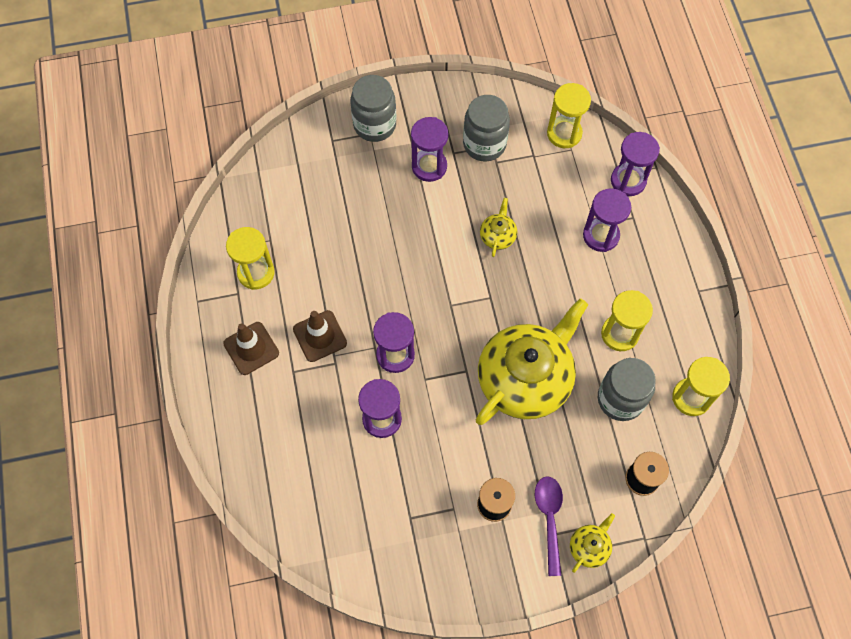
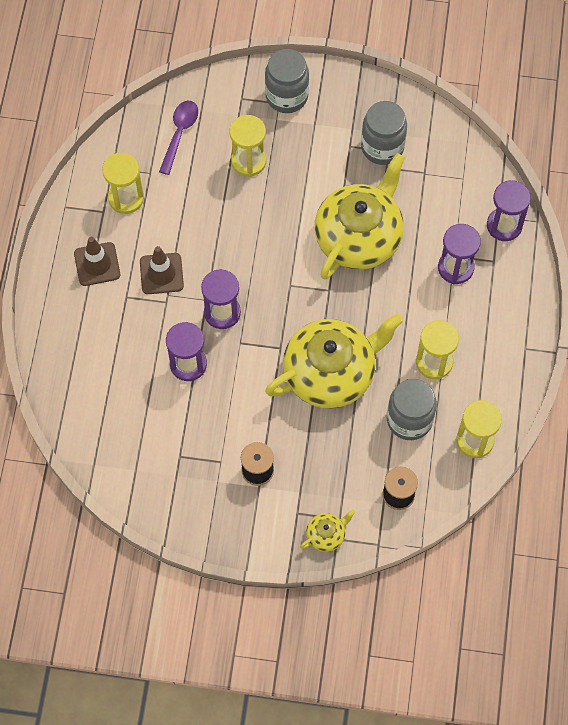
camera: 20 degrees right, 0 degrees up
(429, 166) = (322, 152): purple hourglass -> none
(498, 236) = (359, 236): yellow teapot -> yellow teapot, size x2.42
(549, 519) = (301, 499): purple spoon -> purple spoon (179, 134)
(564, 133) = (462, 161): yellow hourglass -> yellow hourglass (248, 161)

